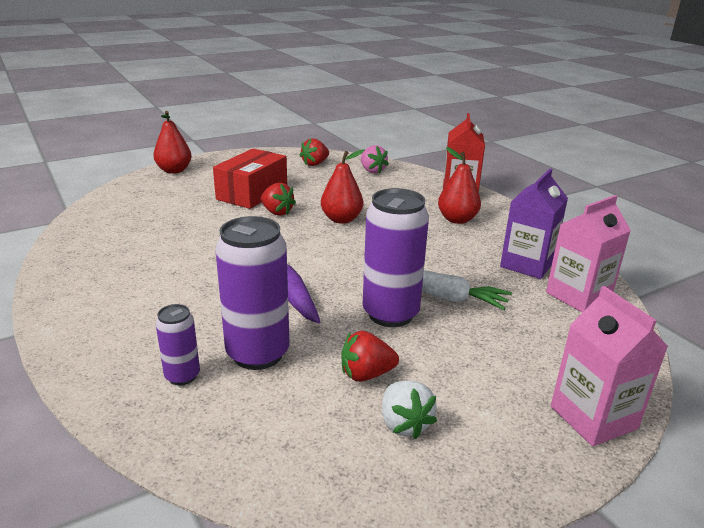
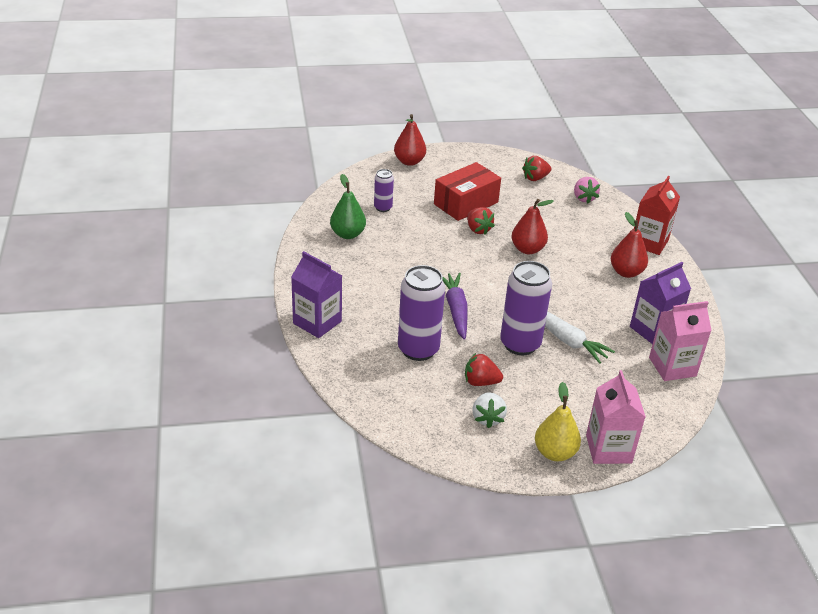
camera: 20 degrees right, 10 degrees up
(90, 354) = (317, 322): none -> purple carton
(116, 244) = (348, 234): none -> green pear
(182, 376) = (368, 352): purple can -> purple can (383, 208)
(530, 447) = (555, 453): none -> yellow pear

